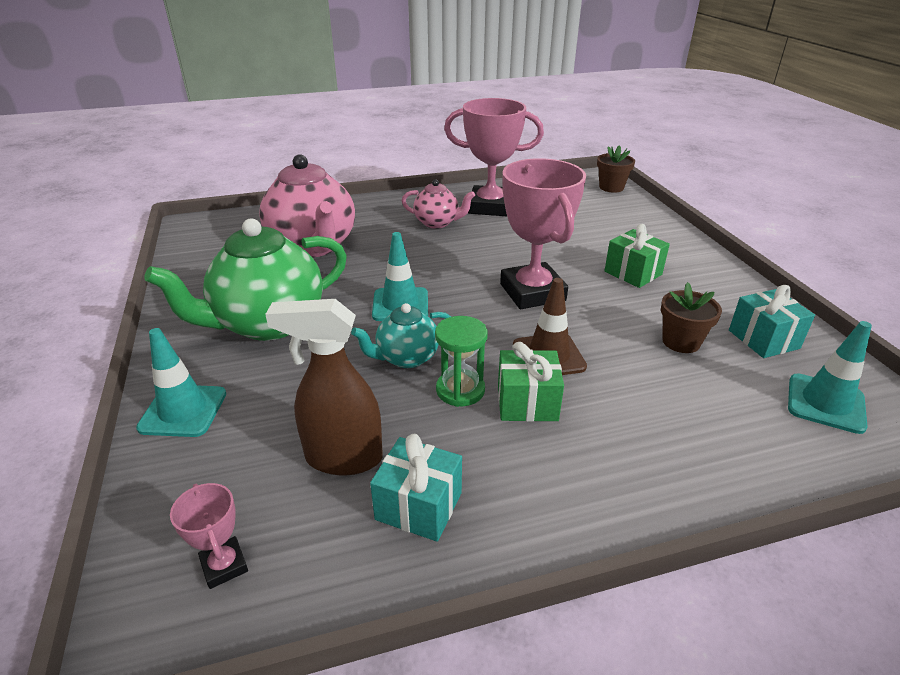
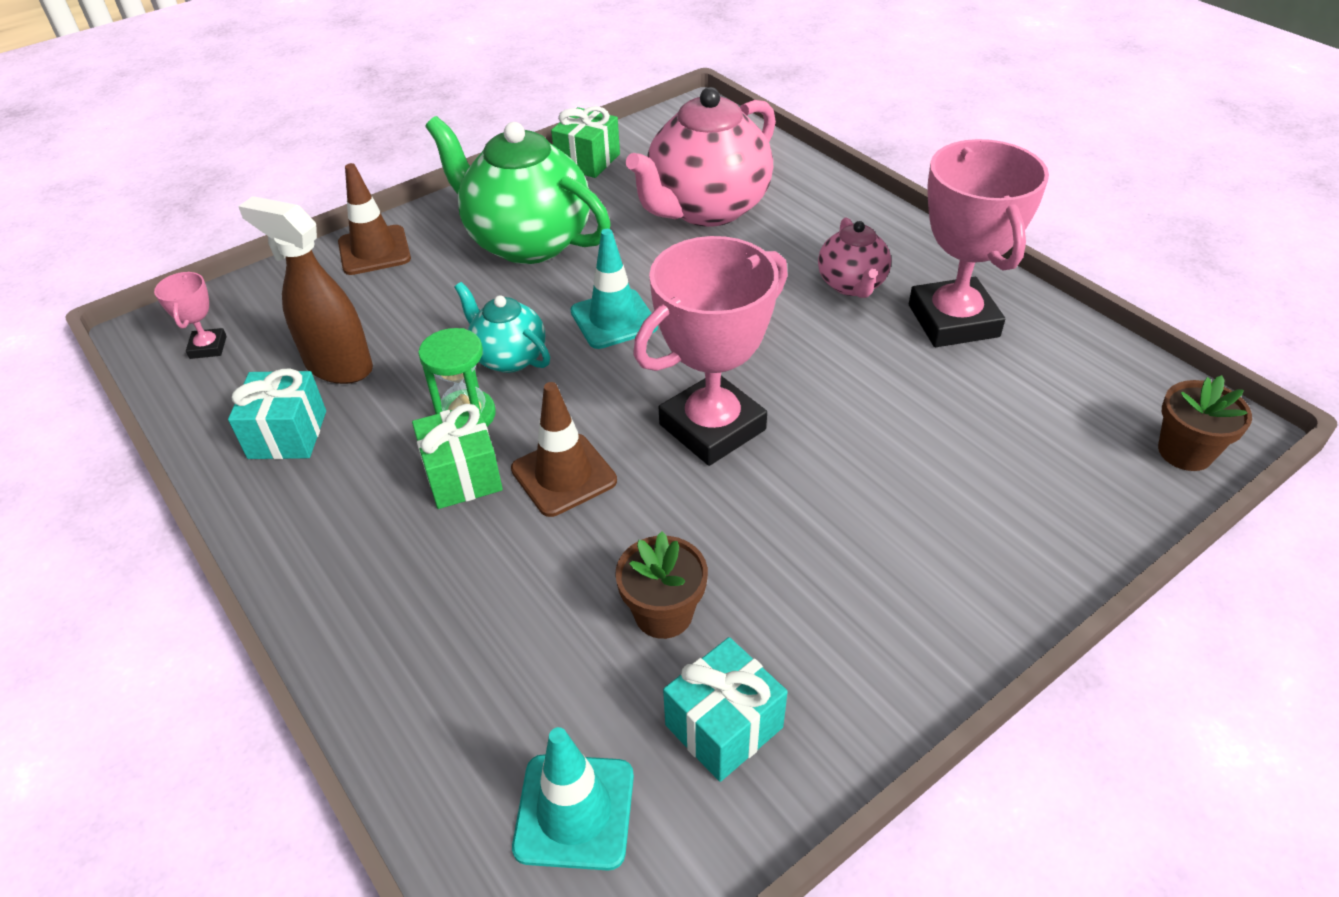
camera: 70 degrees right, 10 degrees up
(183, 411) = (374, 251): turquoise traffic cone -> brown traffic cone
(224, 565) = (208, 347): pink trophy -> pink trophy turned 45 degrees counterclockwise
(343, 458) = (338, 366): brown spray bottle -> brown spray bottle turned 45 degrees counterclockwise
(633, 273) = (844, 531): green gift -> green gift (588, 161)

